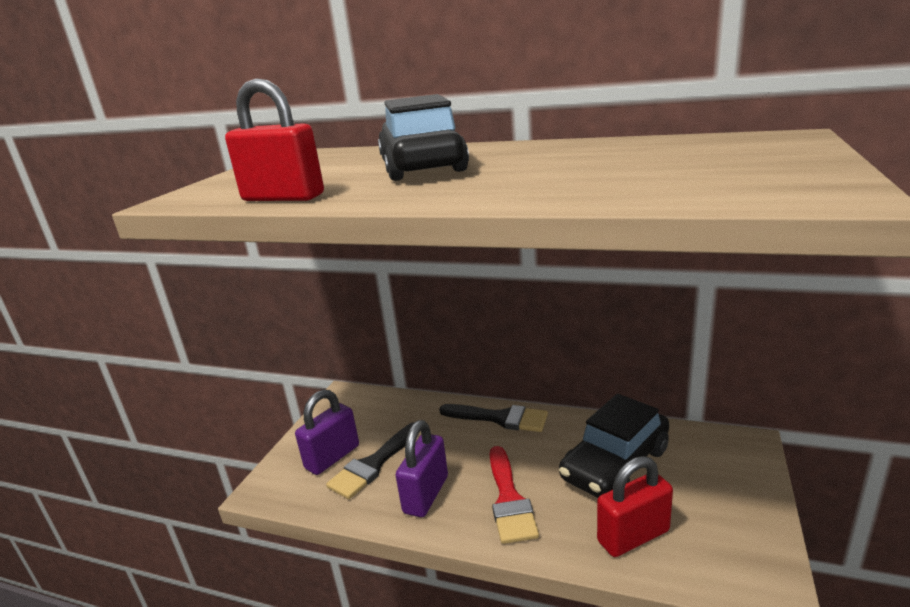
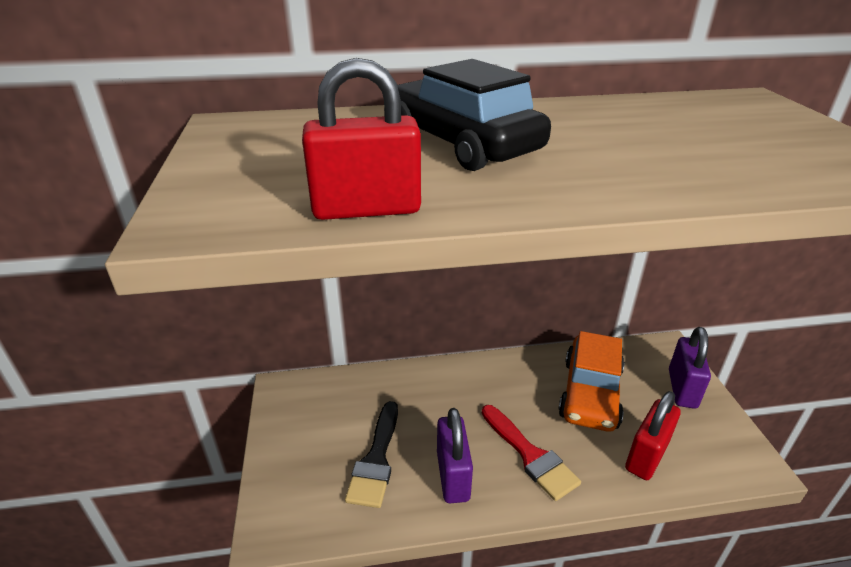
camera: 30 degrees left, 10 degrees up
(332, 457) = (324, 465): purple padlock -> purple padlock (682, 388)
(499, 418) = (464, 374): black brush -> none
(615, 464) = (590, 393): black car -> orange car

